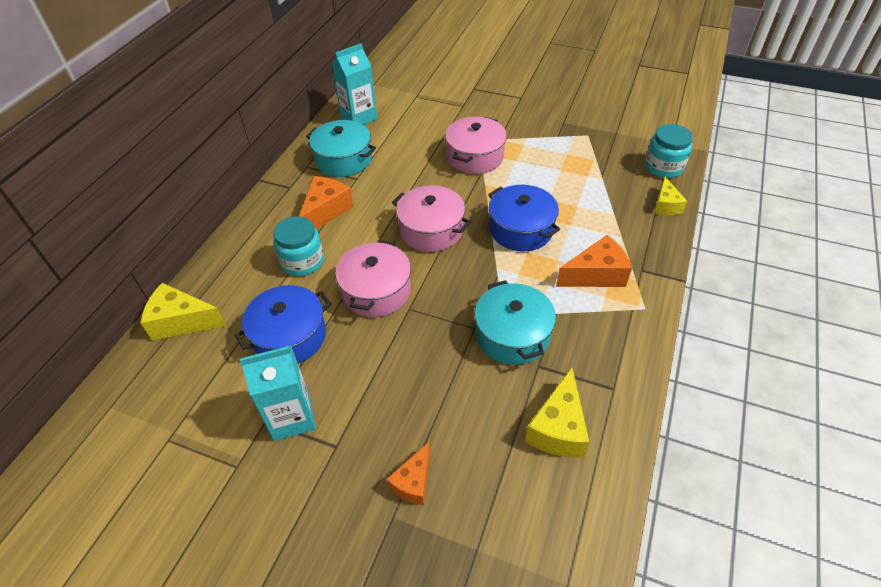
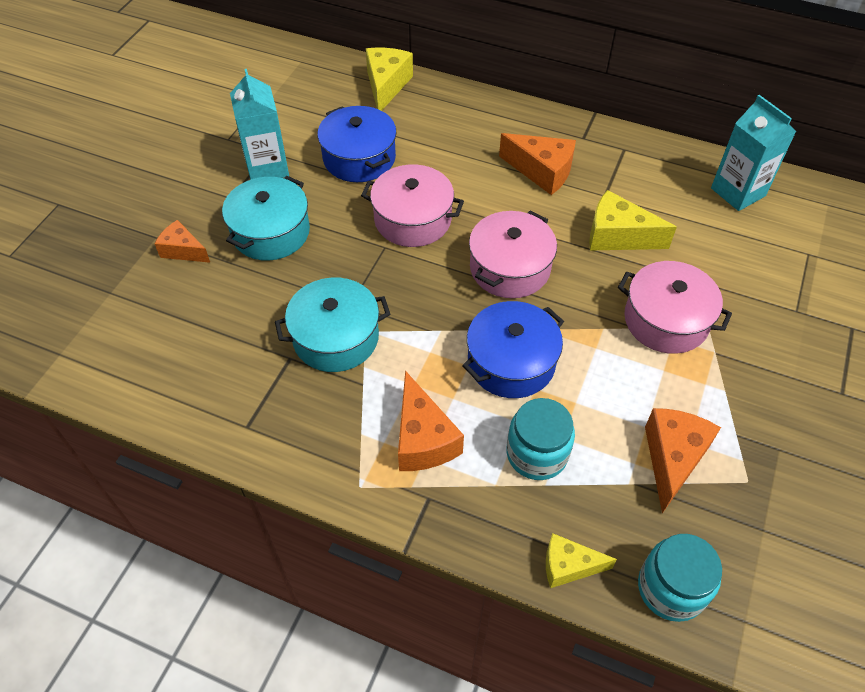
camera: 90 degrees right, 5 degrees up
(302, 261) = (460, 158): turquoise jar -> turquoise jar (537, 453)
(344, 160) = (641, 181): turquoise pot -> turquoise pot (271, 232)
(558, 428) = (210, 367): yellow cheese -> yellow cheese (618, 236)
(580, 161) = (673, 459): none -> orange cheese

